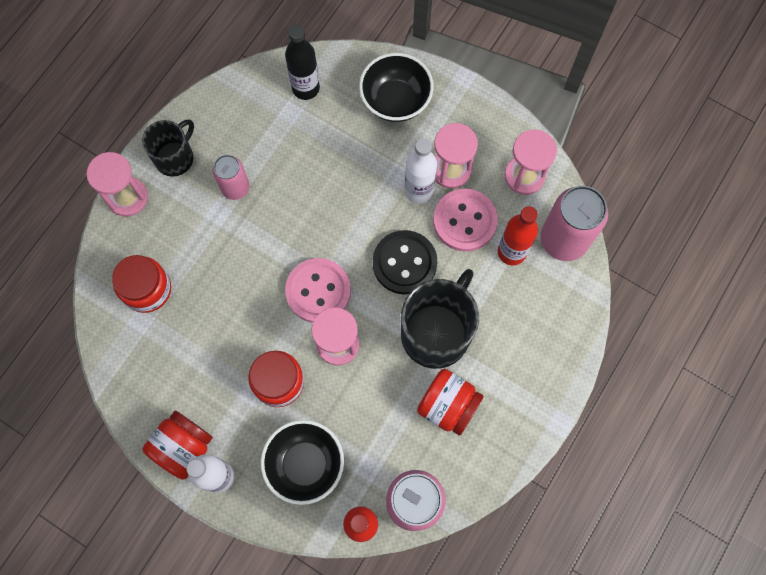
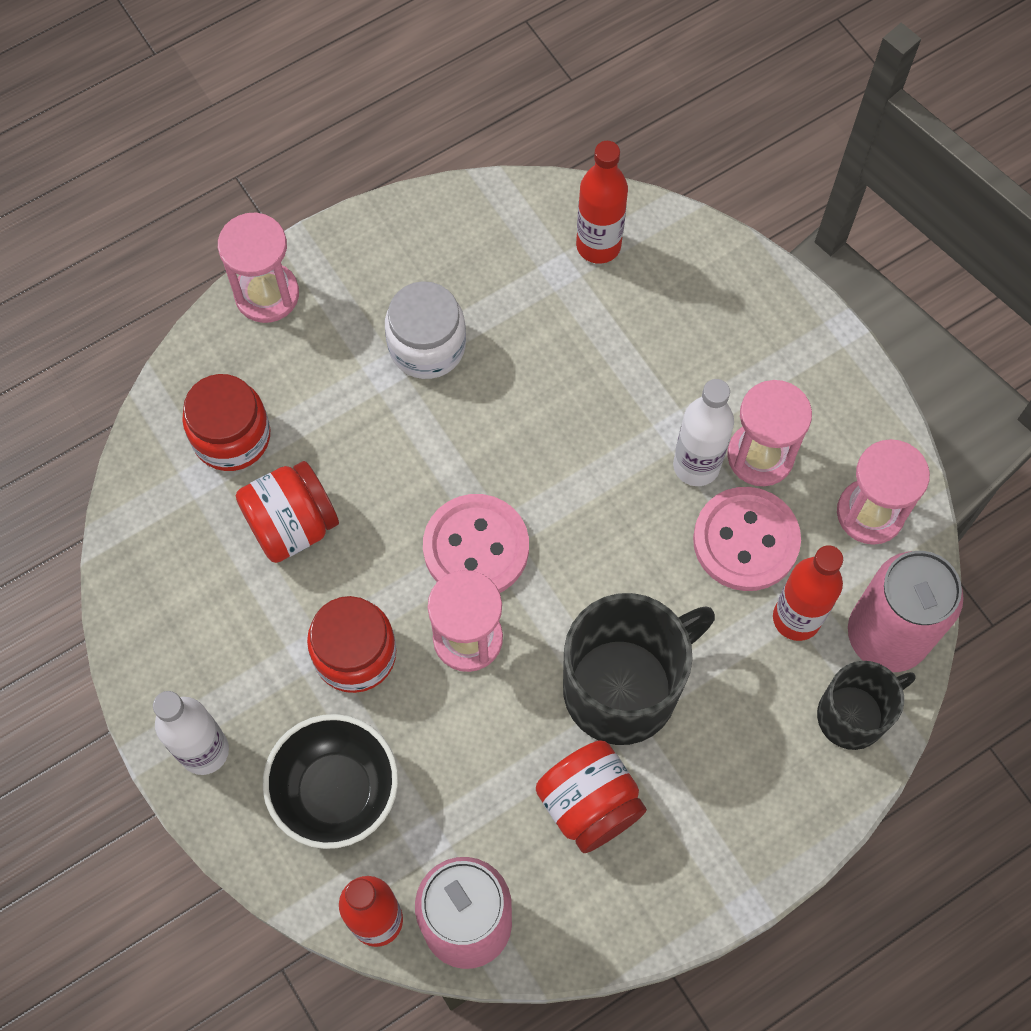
camera: 25 degrees right, 5 degrees down
(175, 158) = (361, 266): black mug -> black mug (853, 715)
(183, 447) = (174, 685): red jar -> red jar (292, 525)
(235, 188) = (427, 346): pink can -> white jar
(306, 88) = (598, 245): black bottle -> red bottle
(395, 101) = (724, 319): black bowl -> none
(404, 263) = (624, 563): black button -> none

